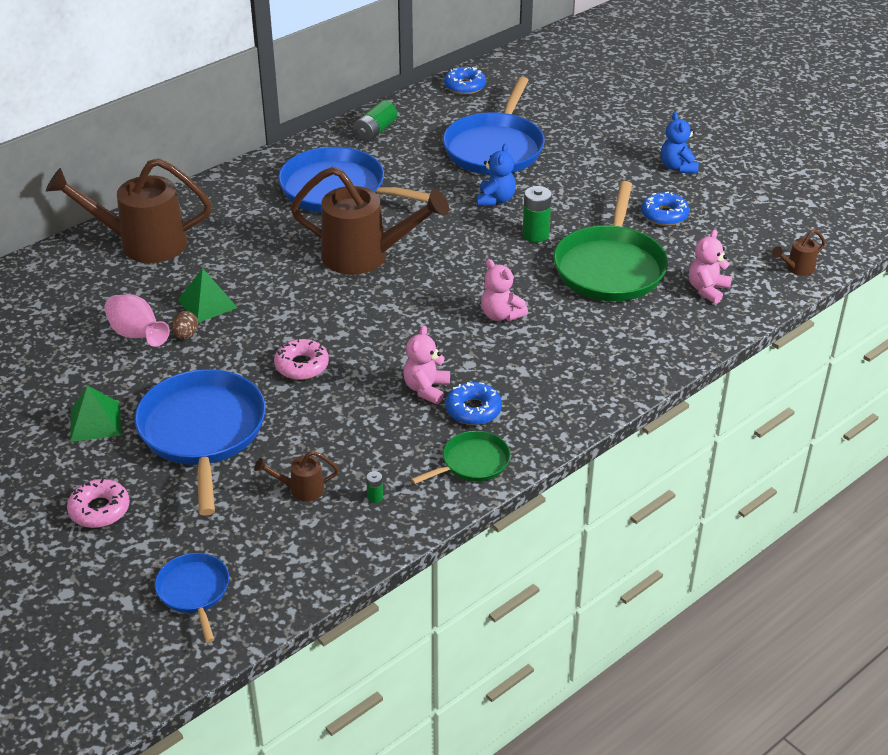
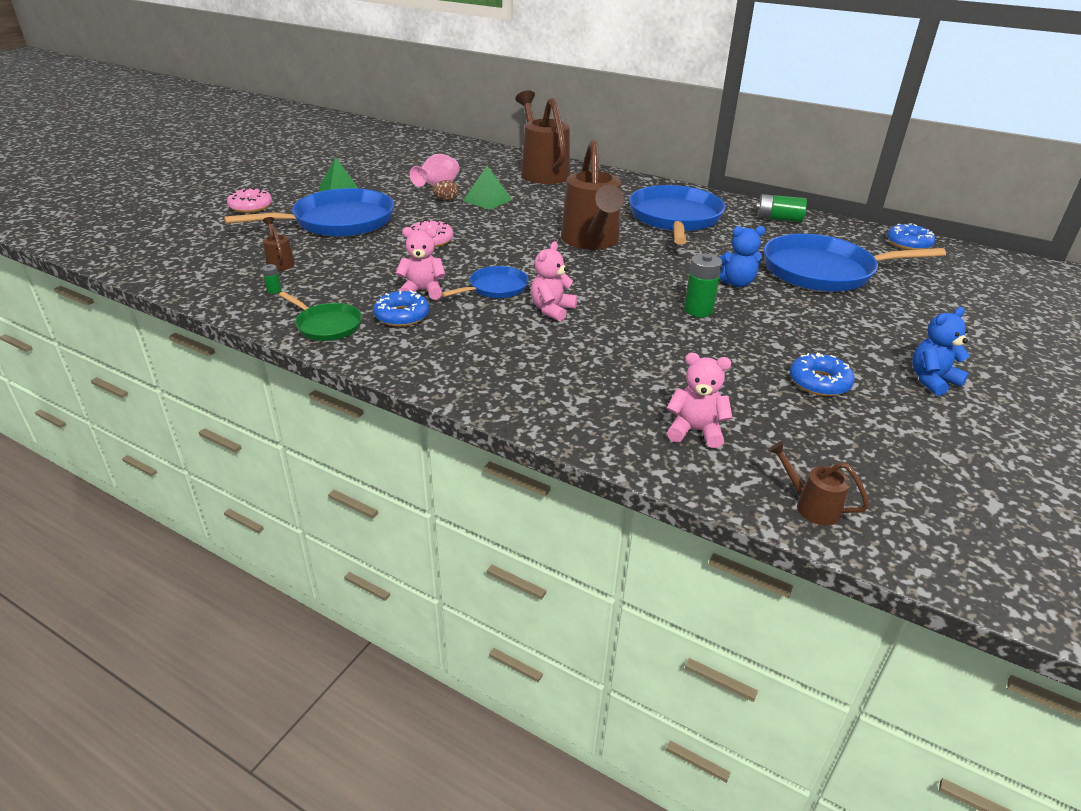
camera: 70 degrees right, 5 degrees down
(194, 591) = (166, 245): blue pan -> blue pan (495, 288)
(610, 267) = (681, 359): green pan -> none

